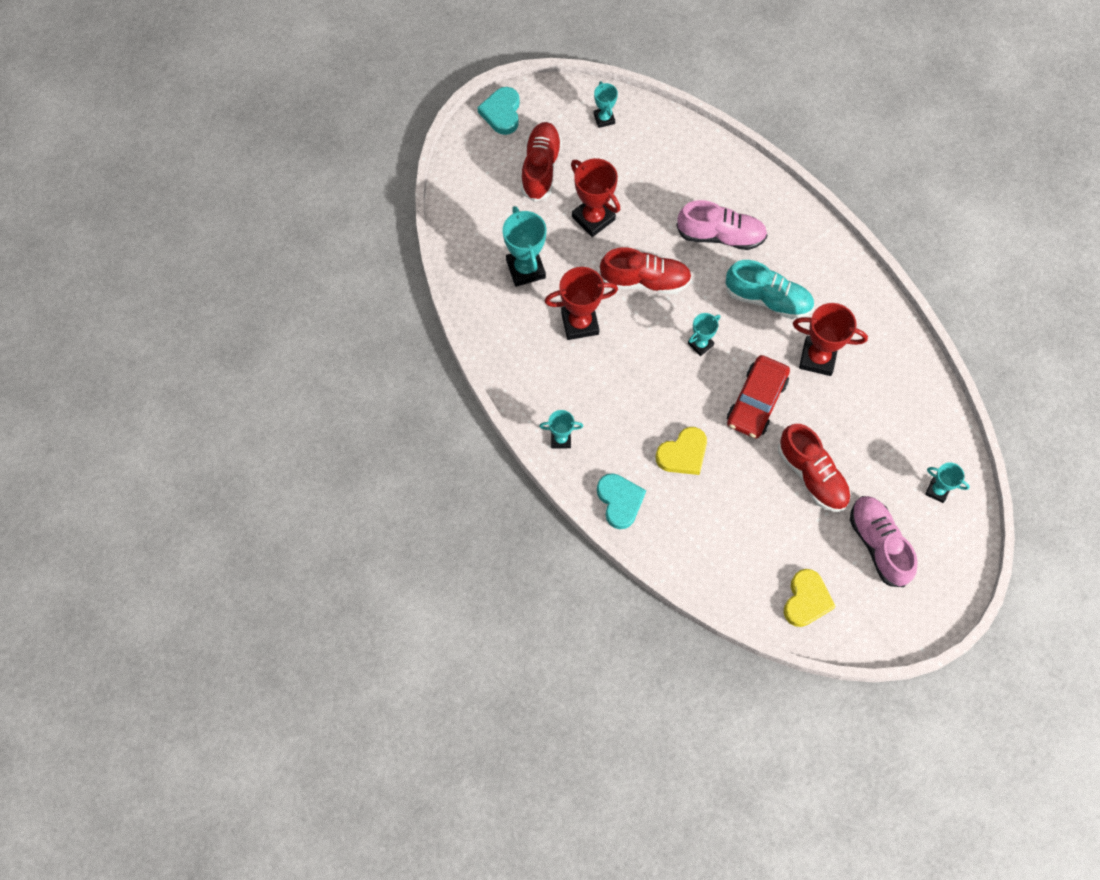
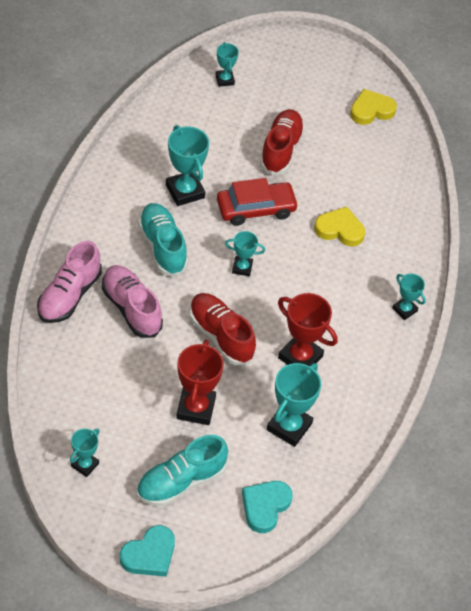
camera: 135 degrees left, 15 degrees down
(540, 168) = (181, 481): red shoe -> turquoise shoe
(620, 501) = (412, 246): turquoise heart -> turquoise heart (265, 507)
(817, 358) = (185, 191): red trophy -> turquoise trophy
(878, 544) = (294, 92): pink shoe -> pink shoe (69, 295)

